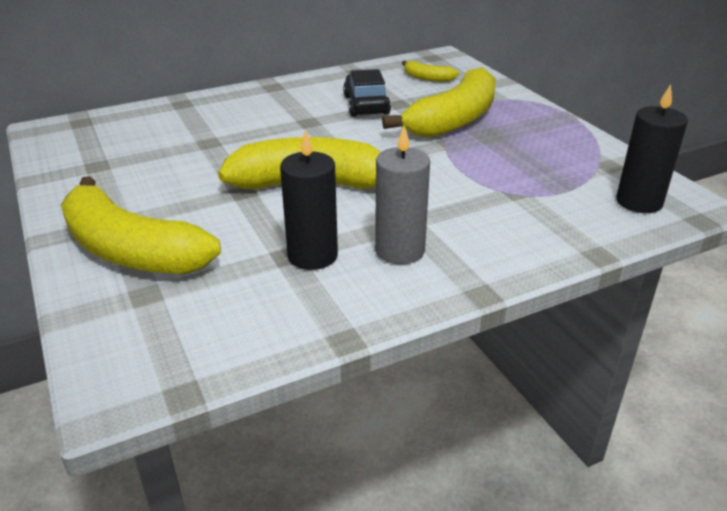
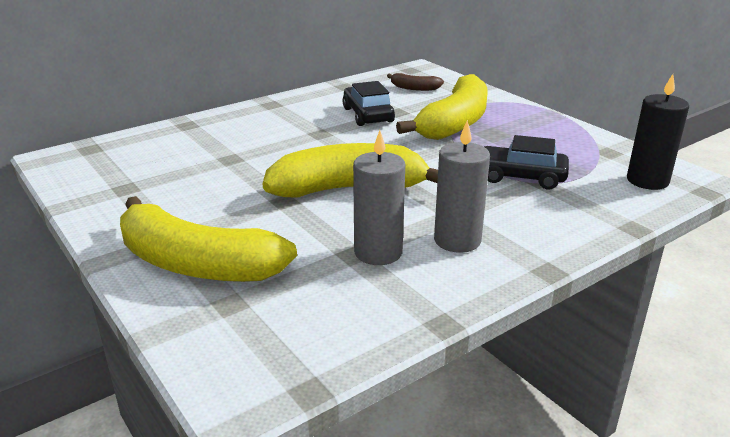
camera: 10 degrees left, 5 degrees down
(312, 255) = (378, 252): black candle -> grey candle
(428, 78) = (414, 88): yellow banana -> brown banana
(498, 186) = (520, 177): none -> black car

